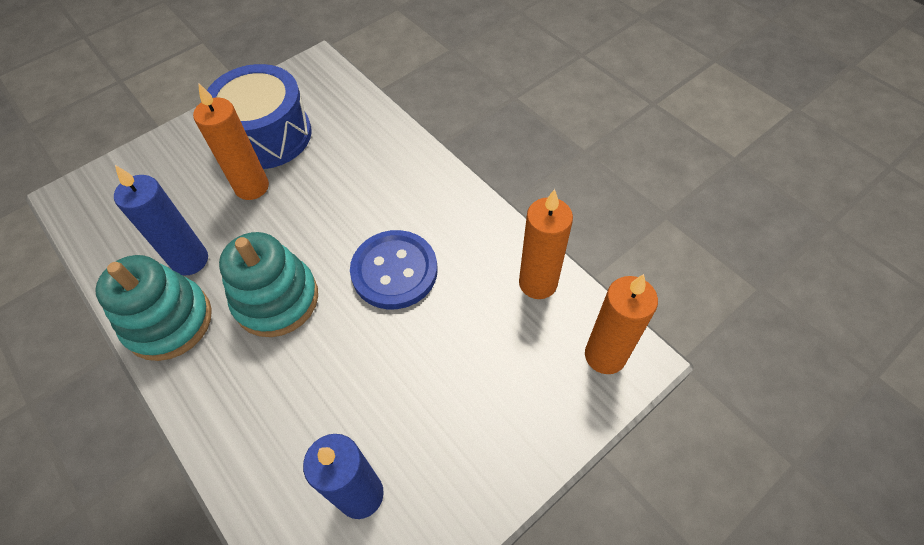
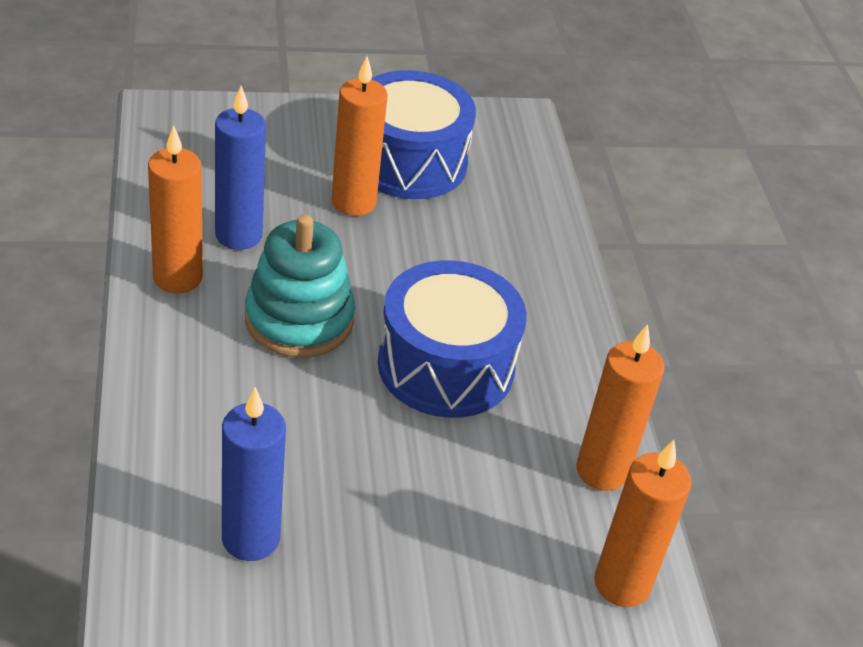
camera: 25 degrees right, 15 degrees down
(169, 321) = (177, 278): turquoise stacking toy -> orange candle
(394, 271) = (446, 366): blue button -> blue drum

